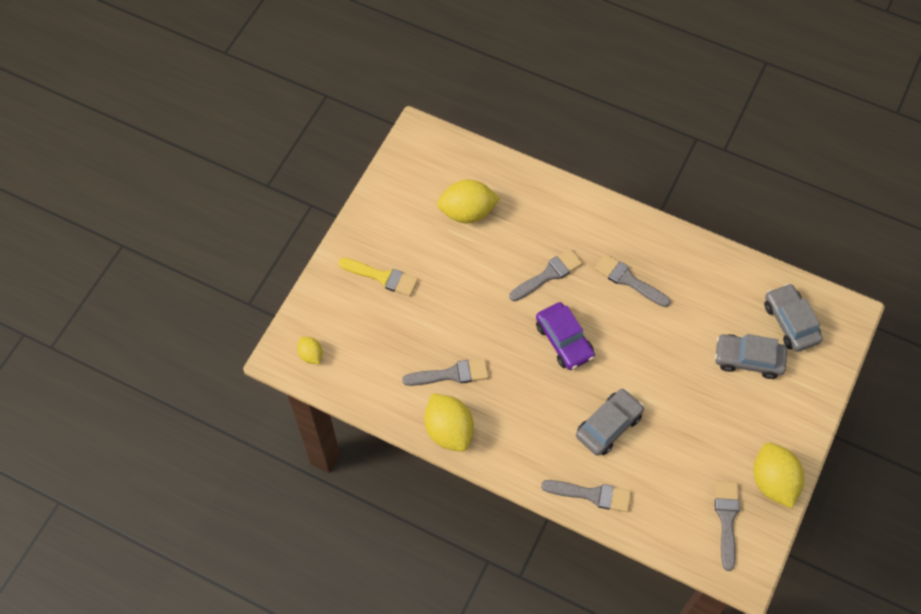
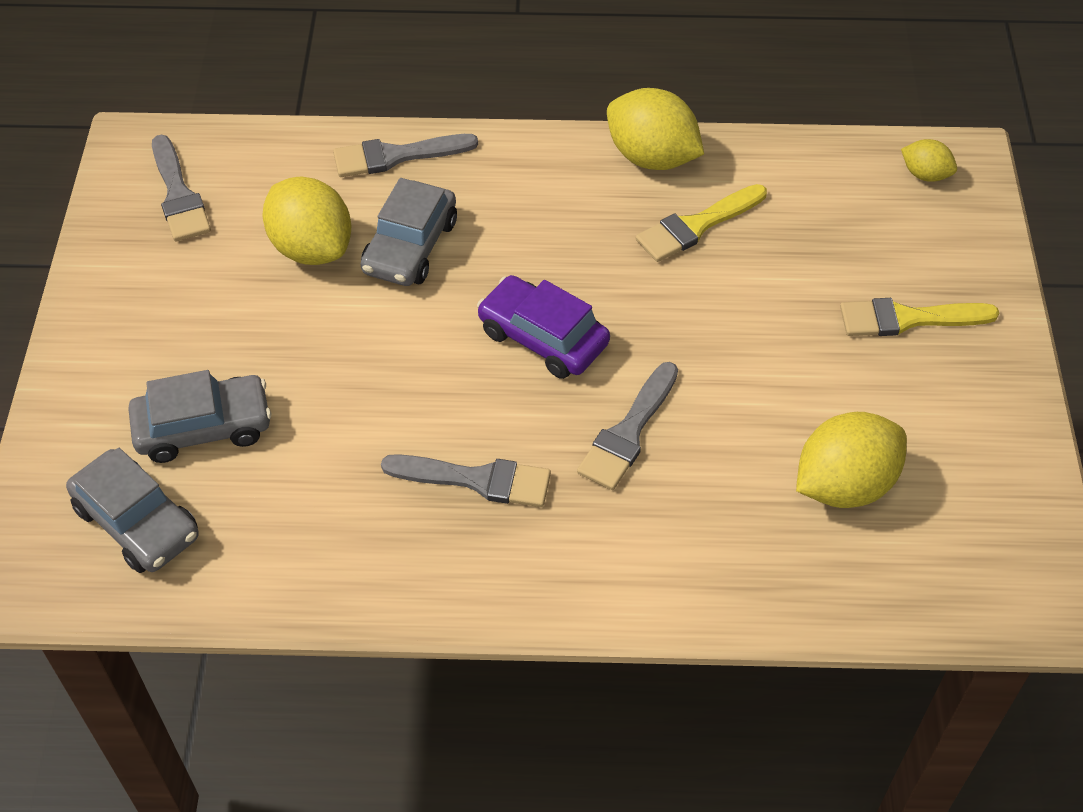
camera: 155 degrees right, 10 degrees down
(451, 374) = (696, 226): grey brush -> yellow brush
(773, 482) = (115, 265): yellow lemon -> yellow lemon (312, 248)

